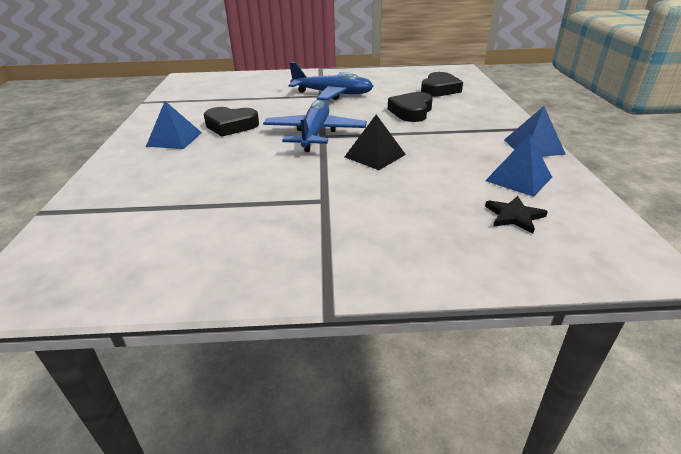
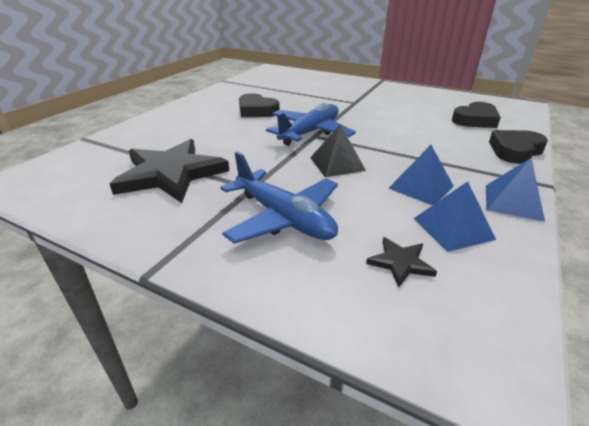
camera: 30 degrees right, 0 degrees up
(174, 139) = (209, 111): blue pyramid -> blue pyramid (421, 187)
(221, 214) = (171, 174): none -> black star
(332, 94) = (366, 103): blue plane -> blue plane (283, 218)
(411, 111) = (419, 134): black heart -> black heart (515, 151)

